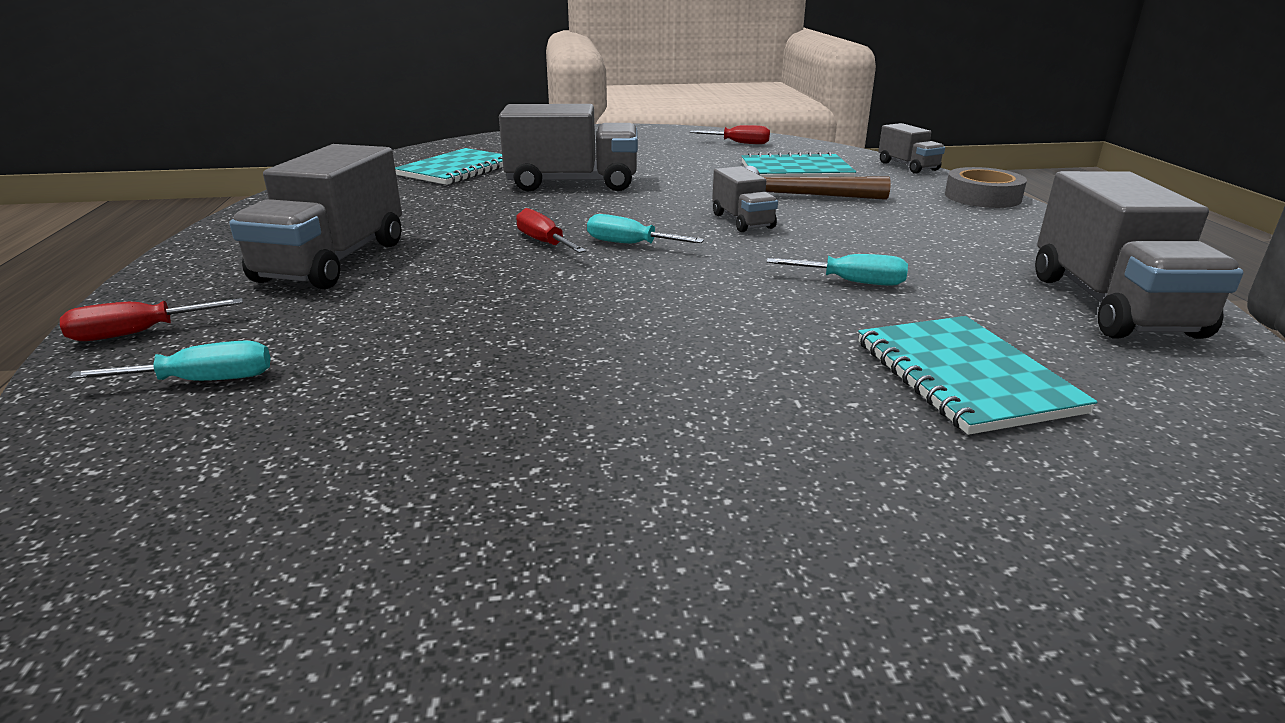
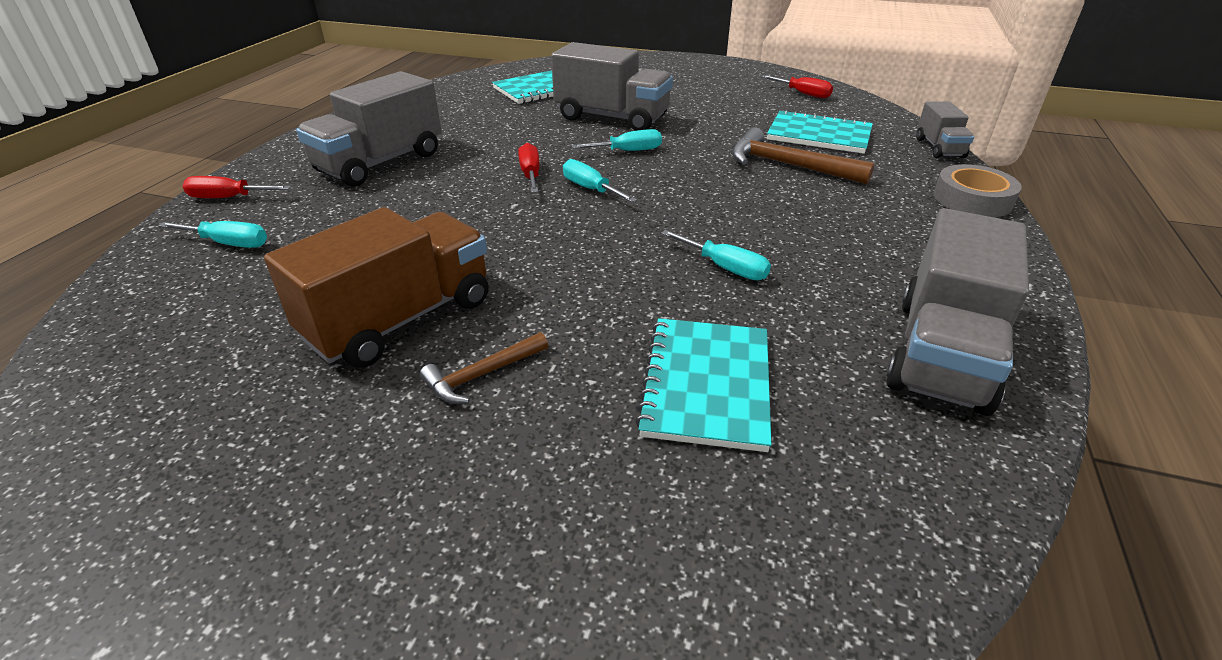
camera: 25 degrees right, 10 degrees up
(562, 403) = (400, 319): none -> brown truck
(627, 208) = (628, 151): none -> turquoise screwdriver
(732, 429) = (482, 375): none -> brown hammer
(742, 221) = (706, 183): grey truck -> none

